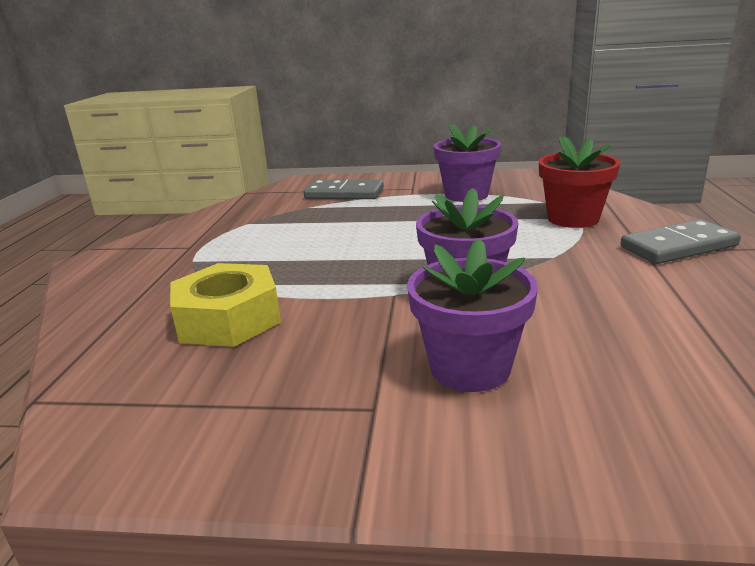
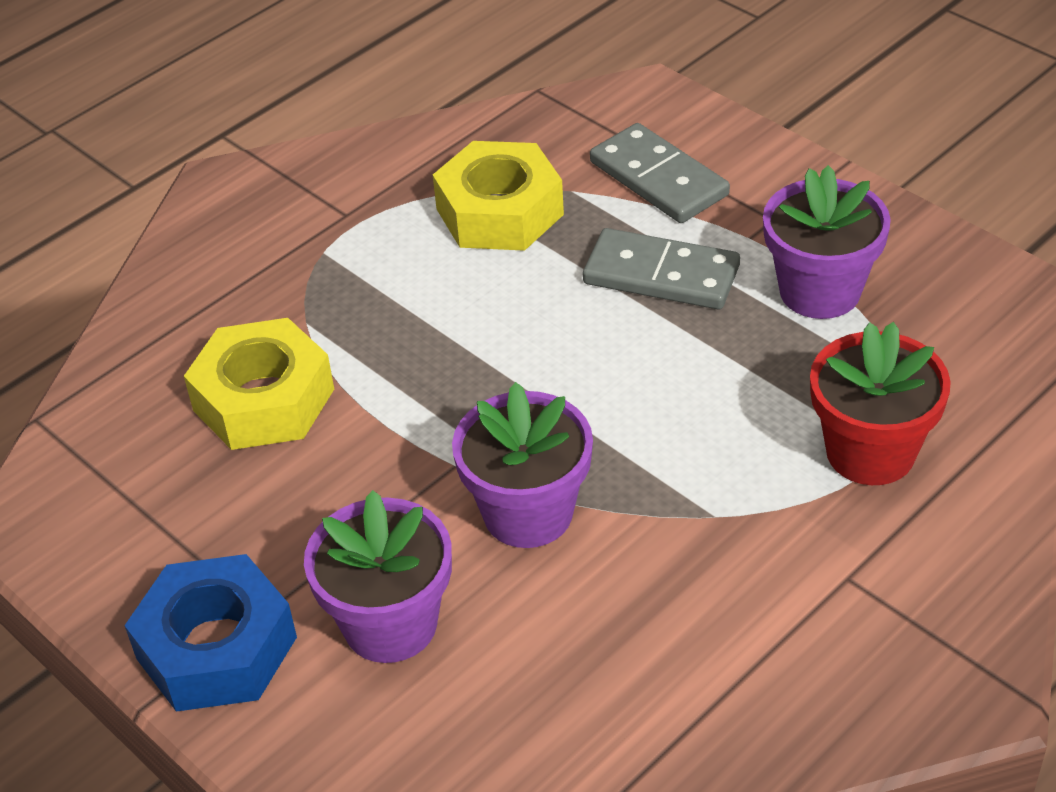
camera: 40 degrees right, 20 degrees up
(280, 221) = (500, 212): none -> yellow nut
(367, 445) = (216, 648): none -> blue nut
(678, 246) = (900, 603): grey domino -> grey domino (661, 275)

